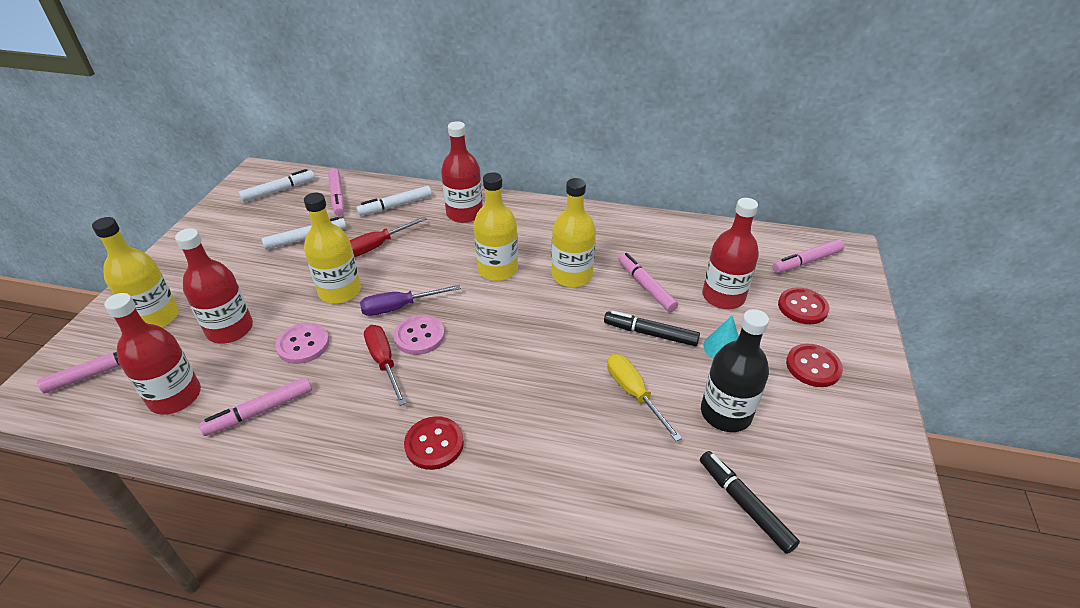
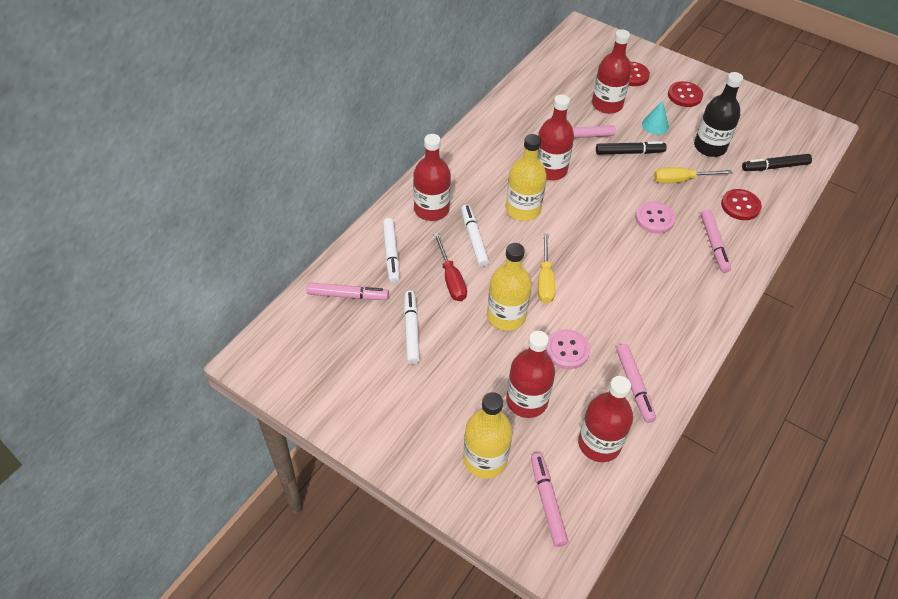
camera: 70 degrees left, 10 degrees up
(279, 191) = (305, 343): white marker -> white marker (474, 239)
(384, 362) = (606, 302): red screwdriver -> none
(399, 307) = (545, 280): purple screwdriver -> yellow screwdriver
(419, 336) = (585, 275): pink button -> pink button (654, 219)
(434, 444) = (695, 289): red button -> red button (740, 206)
(572, 275) = (550, 170): yellow bottle -> red bottle
(650, 333) = (629, 152): black marker -> black marker turned 135 degrees counterclockwise
(806, 261) = (587, 52): pink marker -> pink marker (713, 244)

